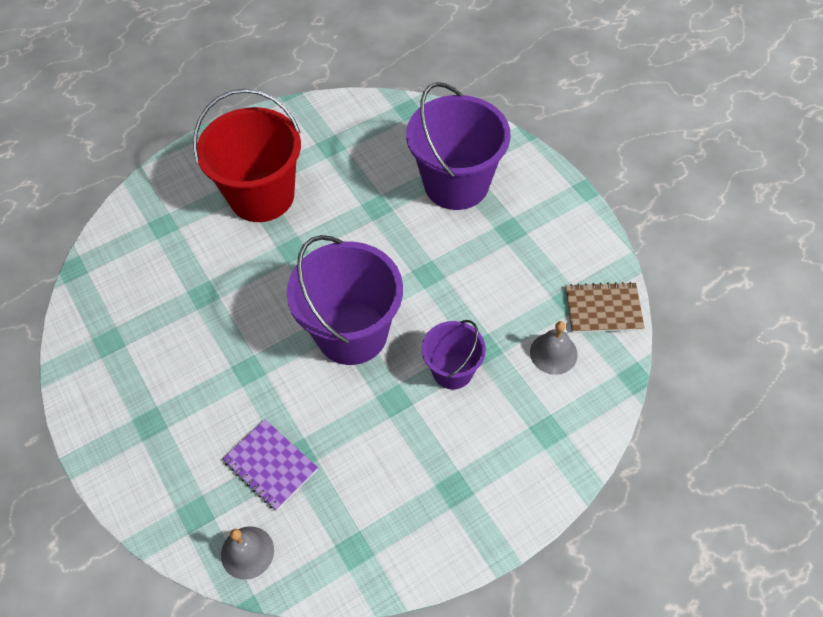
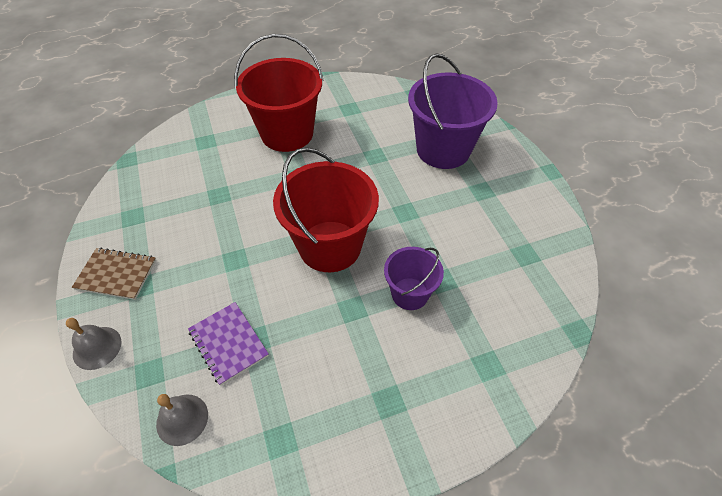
camera: 10 degrees right, 5 degrees down
(352, 333) = (330, 246): purple bucket -> red bucket
(553, 353) = (504, 296): grey bell -> grey bell (97, 347)
(603, 309) = (555, 267): brown notebook -> brown notebook (116, 274)

